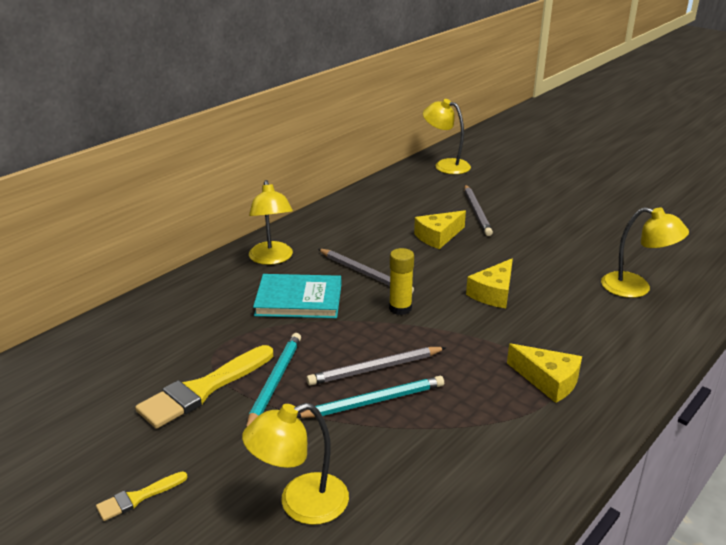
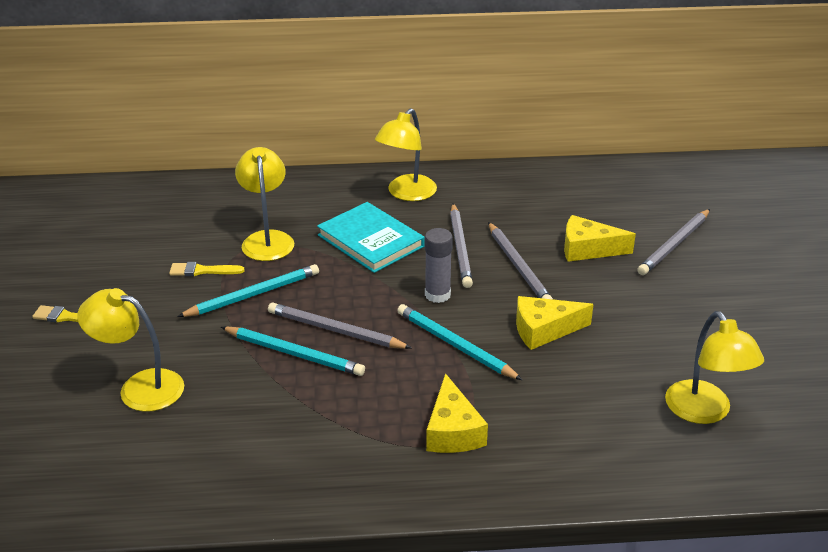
camera: 45 degrees right, 5 degrees up
(203, 389) = (202, 271): yellow brush -> yellow brush, size x0.50
(400, 308) = (437, 295): yellow glue stick -> grey glue stick
(417, 266) = (518, 266): none -> grey pencil
(445, 165) = (733, 178): yellow lamp -> yellow lamp (267, 239)
(462, 331) = (455, 345): none -> turquoise pencil

